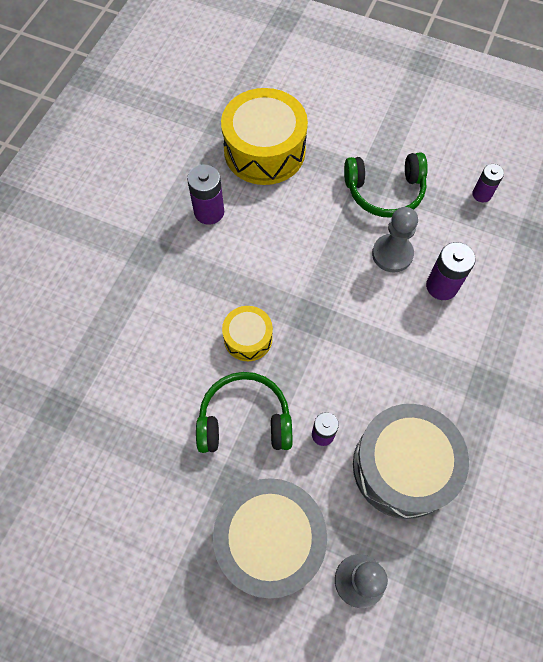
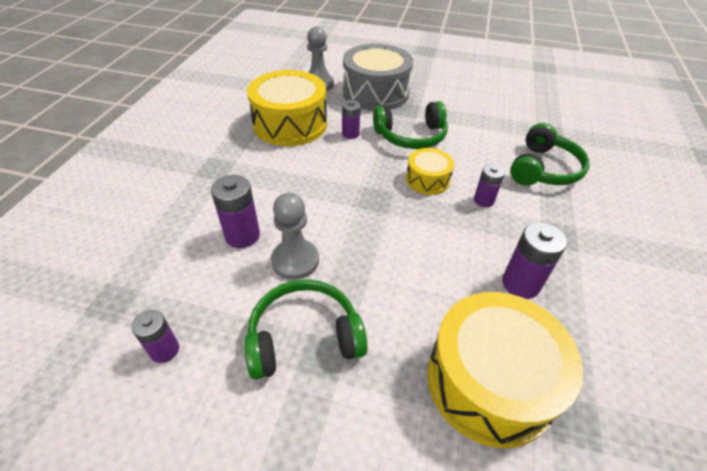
camera: 170 degrees right, 20 degrees down
(110, 340) = (543, 169): none -> green headphones
(199, 302) = (483, 200): none -> purple battery
(403, 466) = (290, 124): grey drum -> yellow drum

